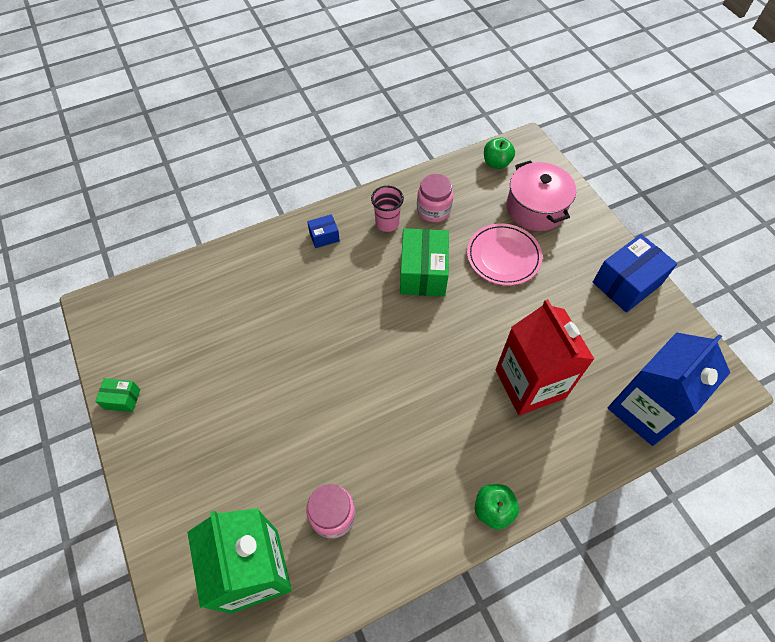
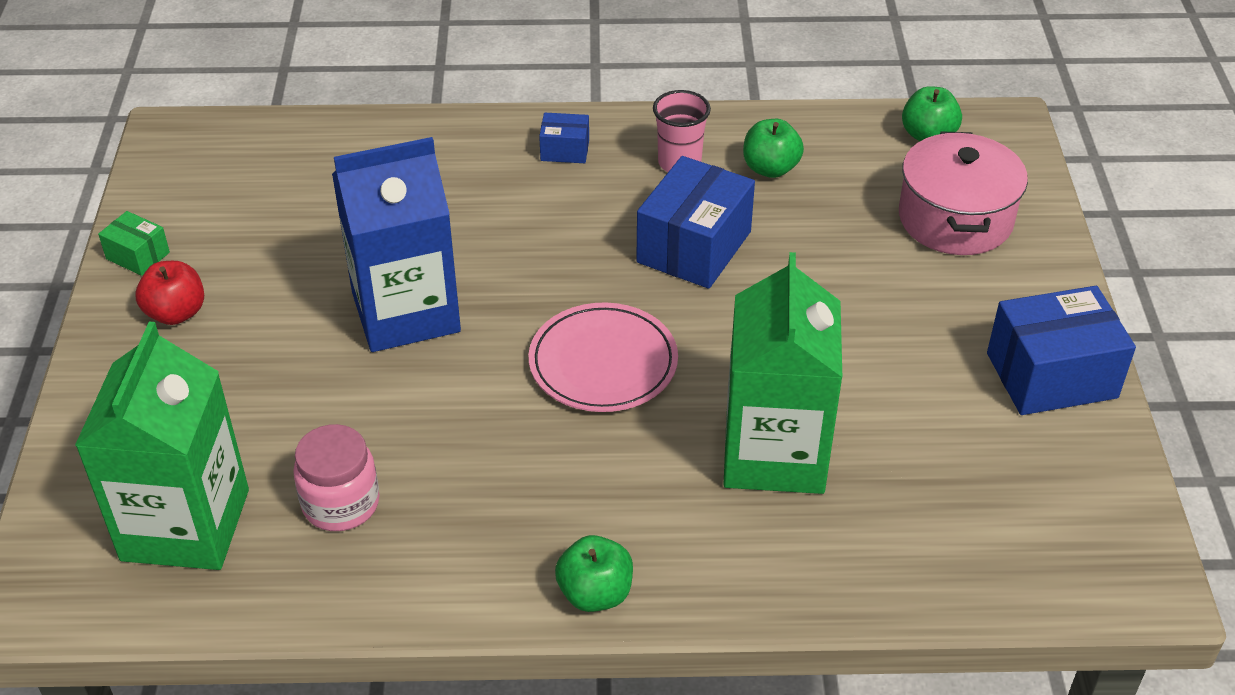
camera: 25 degrees right, 15 degrees down
(168, 429) = (176, 313): none -> red apple
(423, 273) = (694, 247): green box -> blue box
(433, 210) = (770, 168): pink jar -> green apple
(503, 256) = (849, 267): pink plate -> pink plate (603, 363)
(530, 383) = (774, 453): red carton -> green carton
(644, 409) = (957, 560): blue carton -> blue carton (405, 312)

